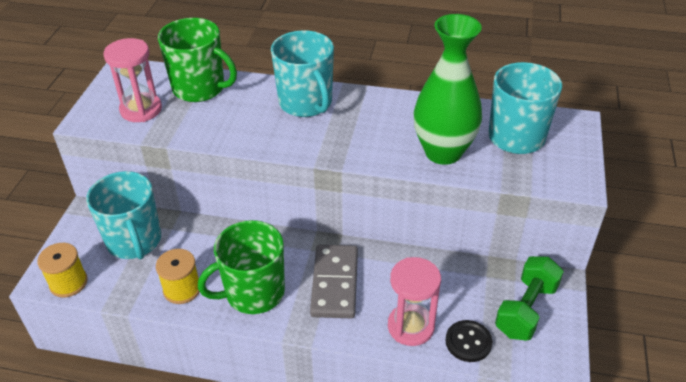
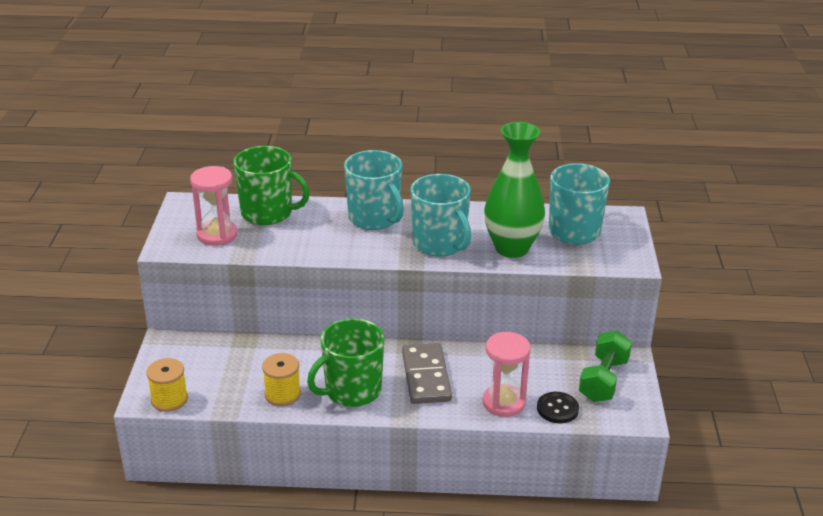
camera: 10 degrees left, 10 degrees down
(134, 241) = (222, 360): turquoise mug -> turquoise mug (440, 244)

